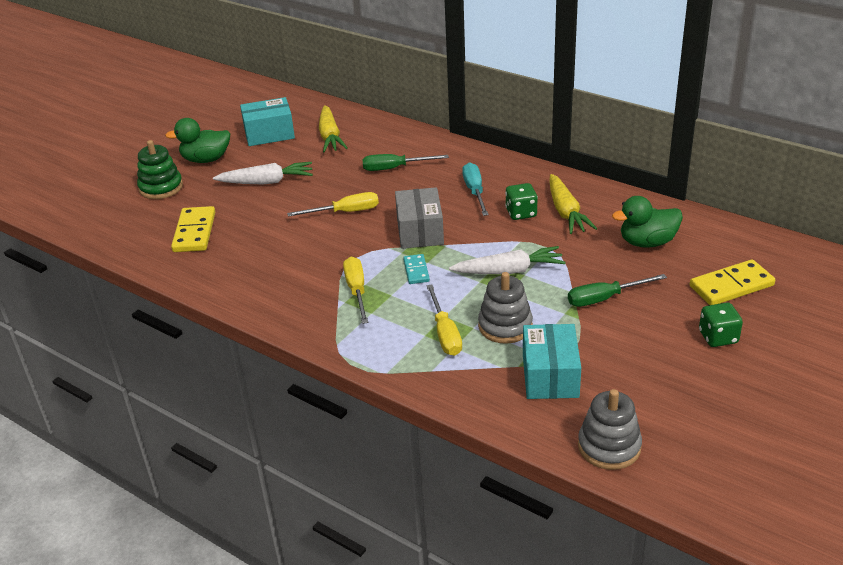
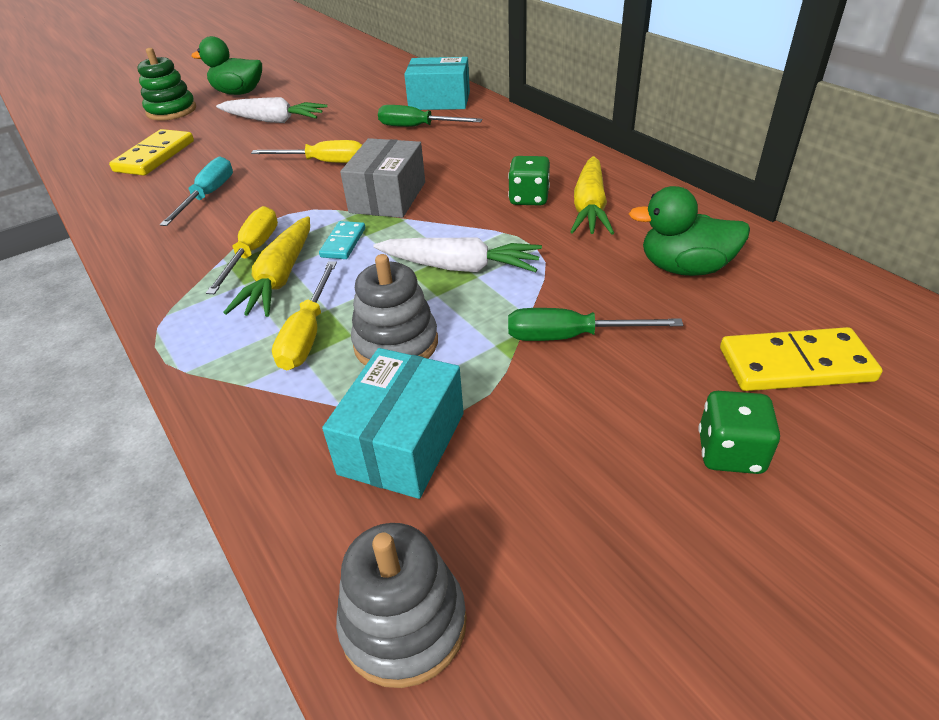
camera: 20 degrees right, 5 degrees up
(269, 134) = (320, 79): turquoise box -> turquoise box (439, 101)
(330, 136) = (377, 89): yellow carrot -> yellow carrot (280, 278)
(475, 191) = (489, 165): turquoise screwdriver -> turquoise screwdriver (208, 196)

